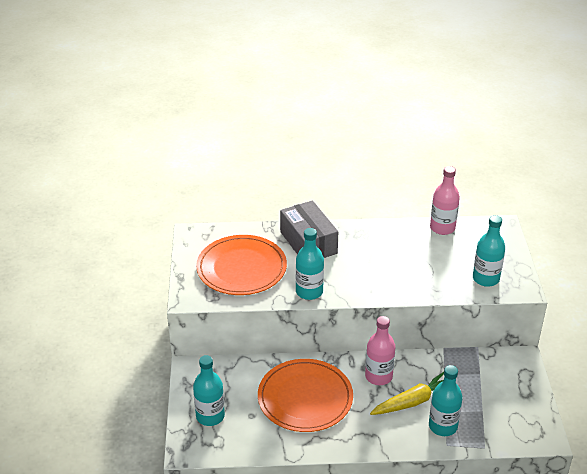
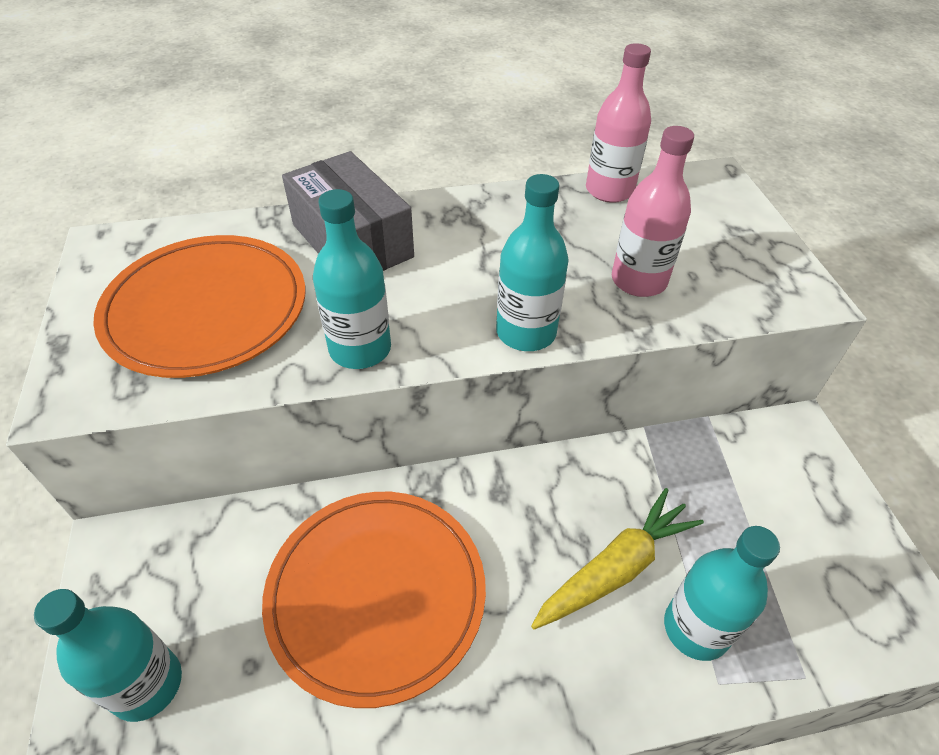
camera: 10 degrees left, 10 degrees up
(378, 376) = (530, 512): pink bottle -> pink bottle (638, 281)
(485, 279) = (726, 280): turquoise bottle -> turquoise bottle (526, 332)

